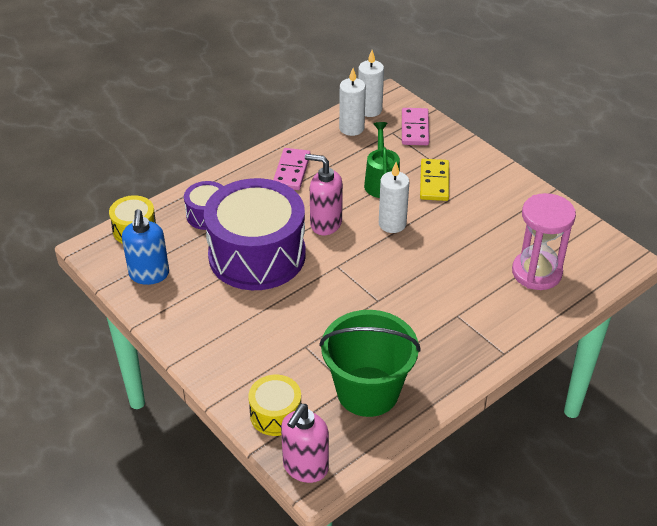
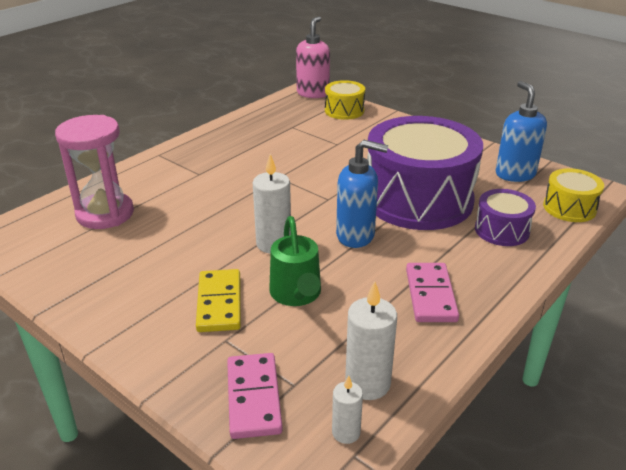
camera: 170 degrees right, 10 degrees down
(325, 224) = (356, 236): pink soap dispenser -> blue soap dispenser
(368, 391) = (276, 126): green bucket -> none
(369, 110) = (346, 432): white candle -> white candle, size x0.58

